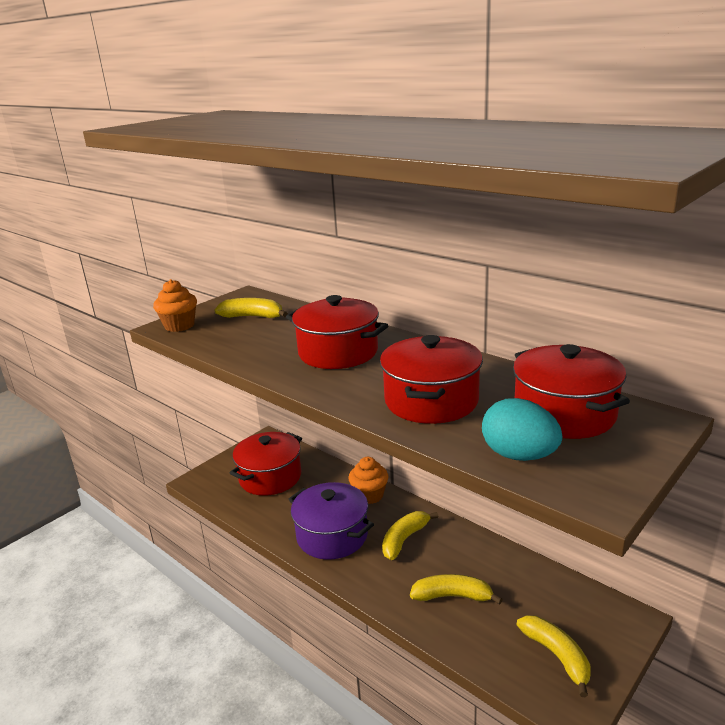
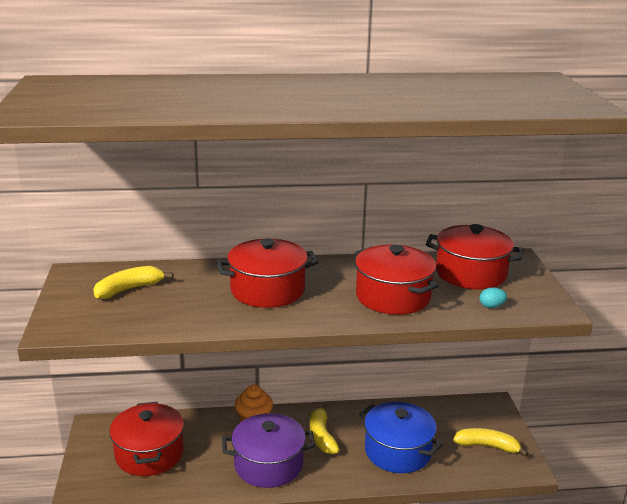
camera: 50 degrees left, 0 degrees up
(179, 326) = (70, 323): orange cupcake -> none
(452, 596) = (398, 451): yellow banana -> blue pot
(519, 455) = (491, 306): turquoise egg -> turquoise egg, size x0.48

